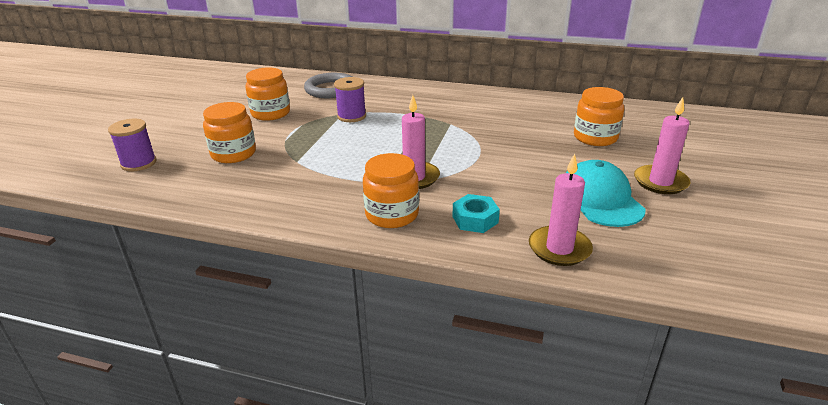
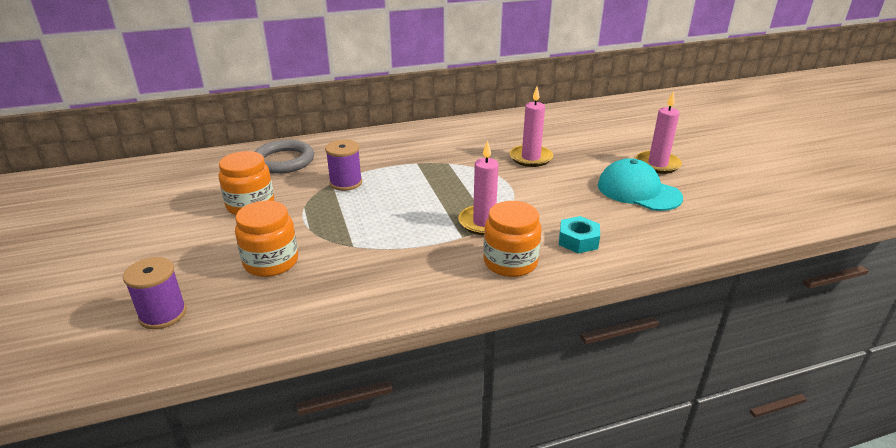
camera: 35 degrees left, 0 degrees up
(559, 248) = (661, 240): pink candle -> pink candle (530, 158)
(595, 137) = (574, 142): orange jar -> none

